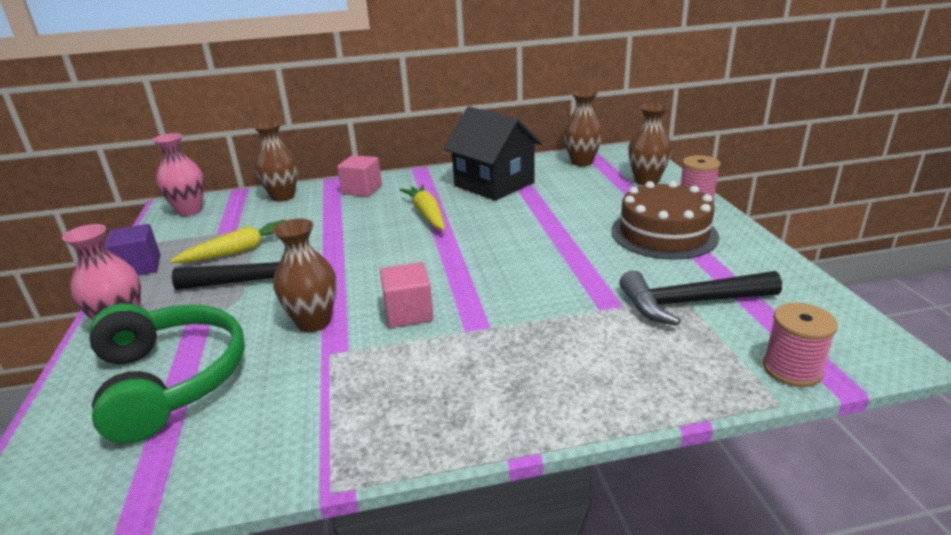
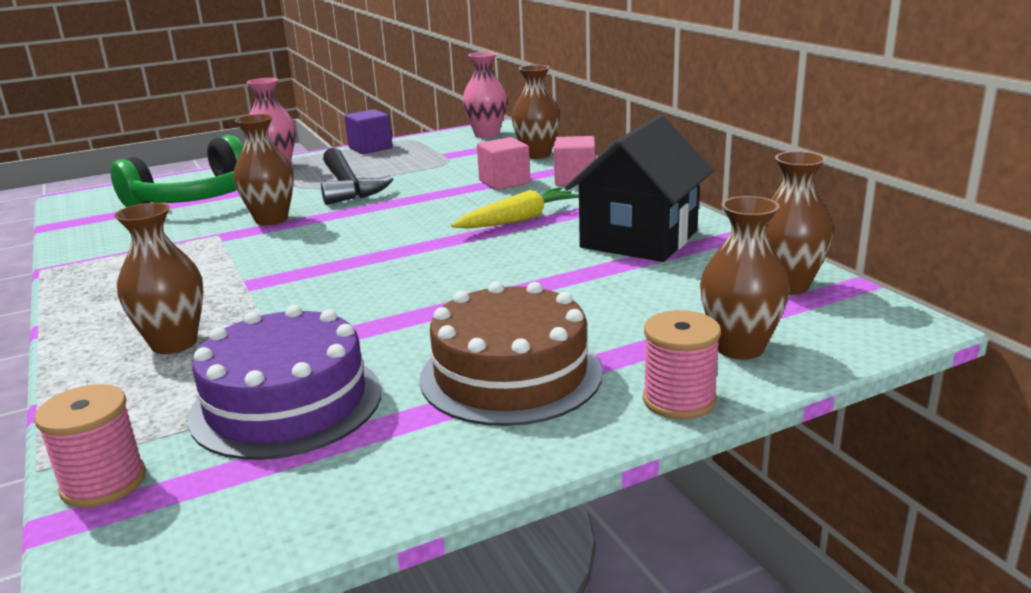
camera: 75 degrees right, 5 degrees down
(239, 251) = (406, 168): yellow carrot -> none
(408, 313) = (283, 250): pink cube -> pink cube (504, 182)
(585, 359) = (174, 343): none -> brown vase
(690, 303) = (286, 403): black hammer -> purple cake

